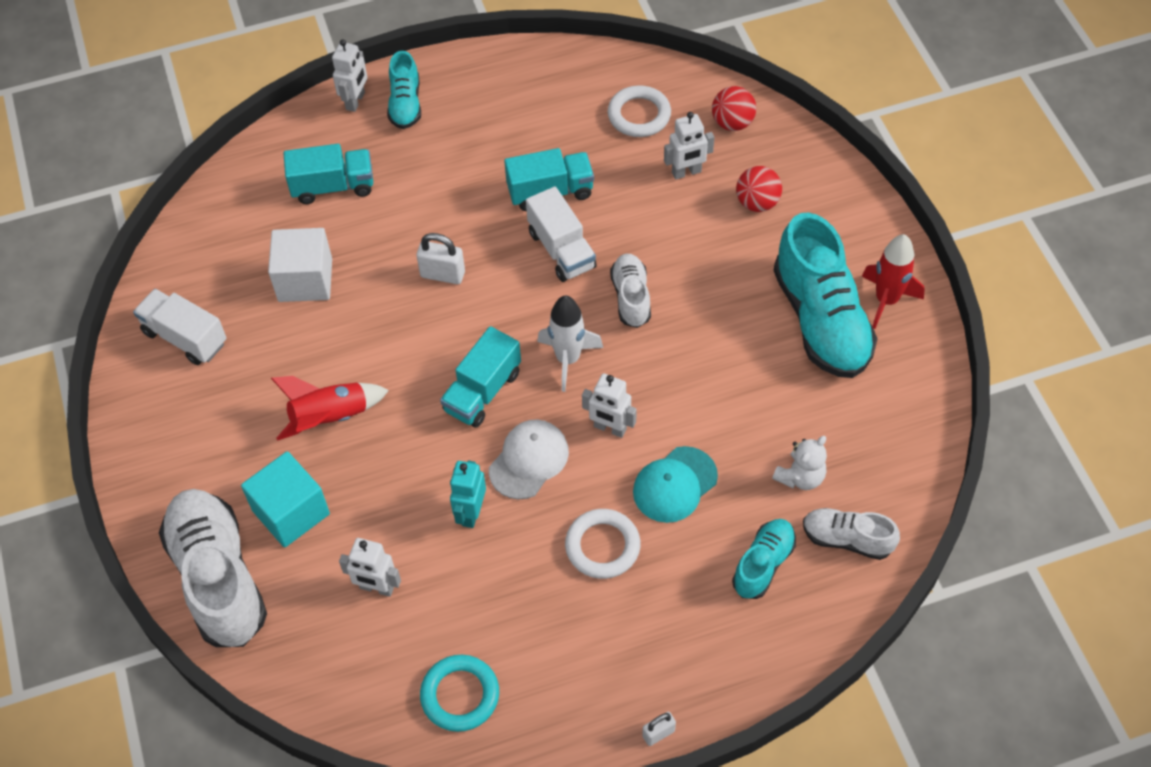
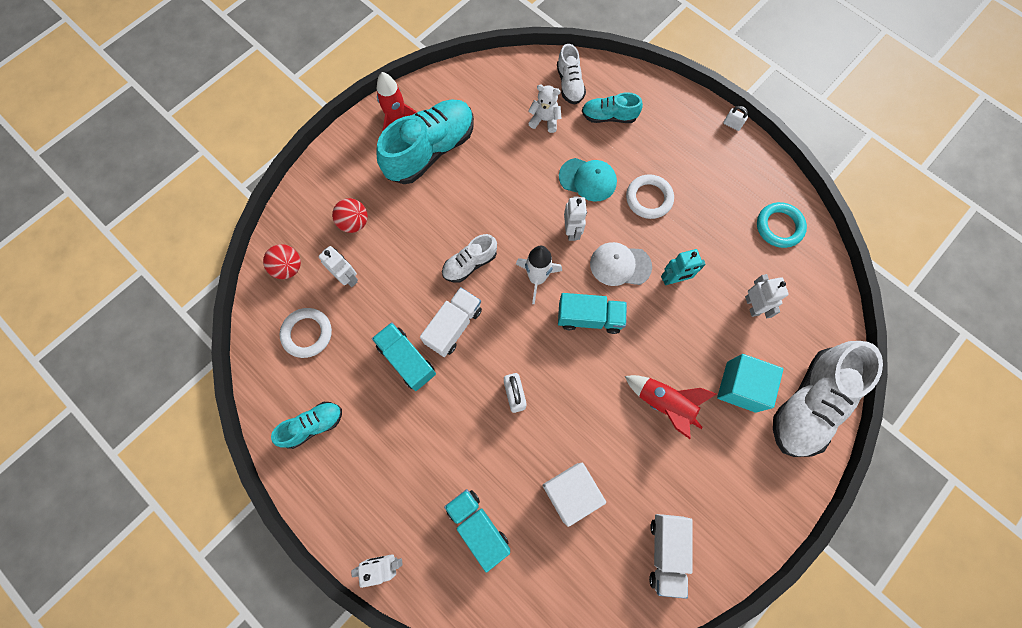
camera: 120 degrees left, 15 degrees up
(405, 104) = (371, 518): turquoise shoe -> turquoise shoe (313, 425)

